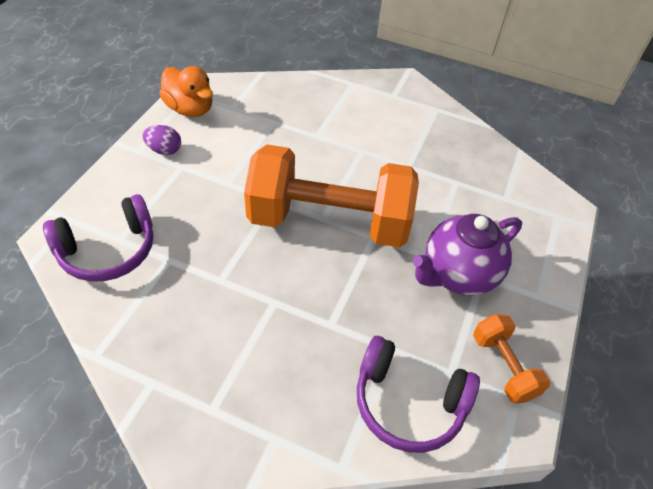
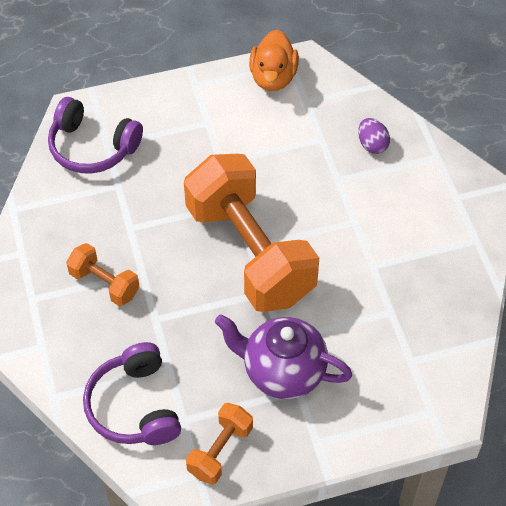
camera: 55 degrees right, 5 degrees up
(164, 150) = (212, 99): purple egg -> purple egg (372, 145)
(257, 337) = (104, 283): none -> orange dumbbell

